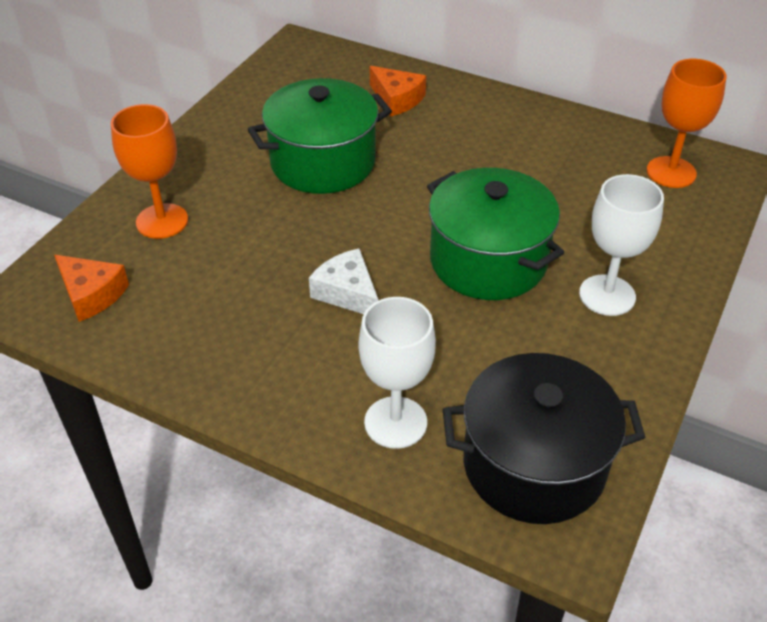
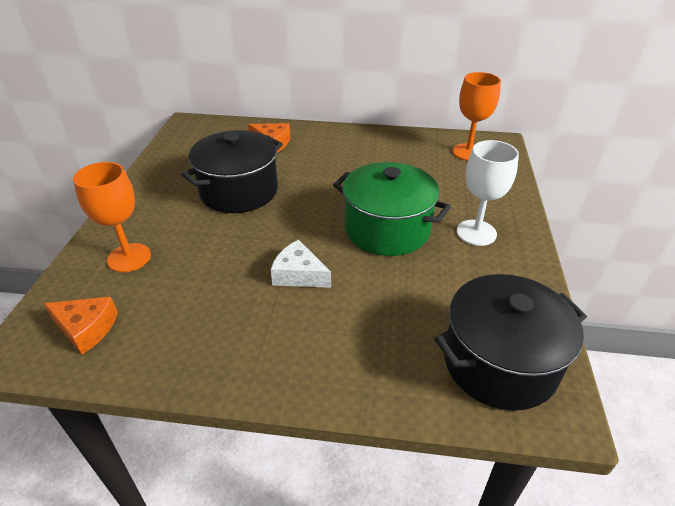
camera: 20 degrees left, 5 degrees down
(323, 162) = (239, 191): green pot -> black pot
(395, 422) = (383, 361): white goblet -> none

